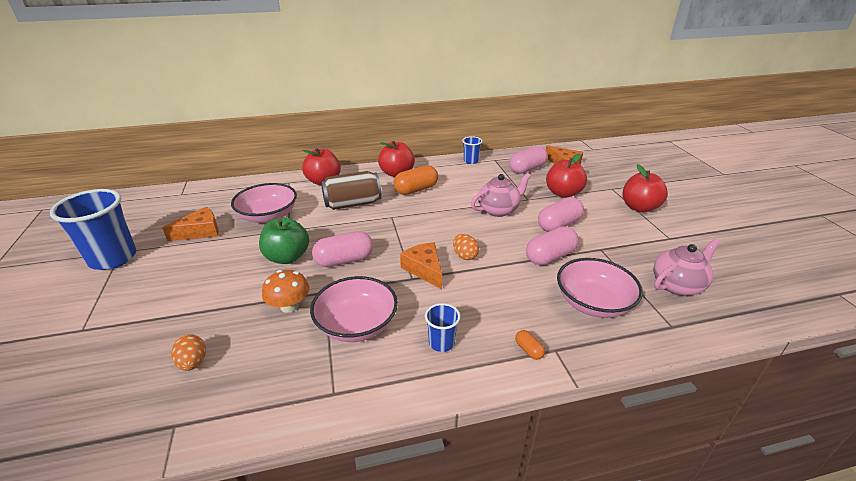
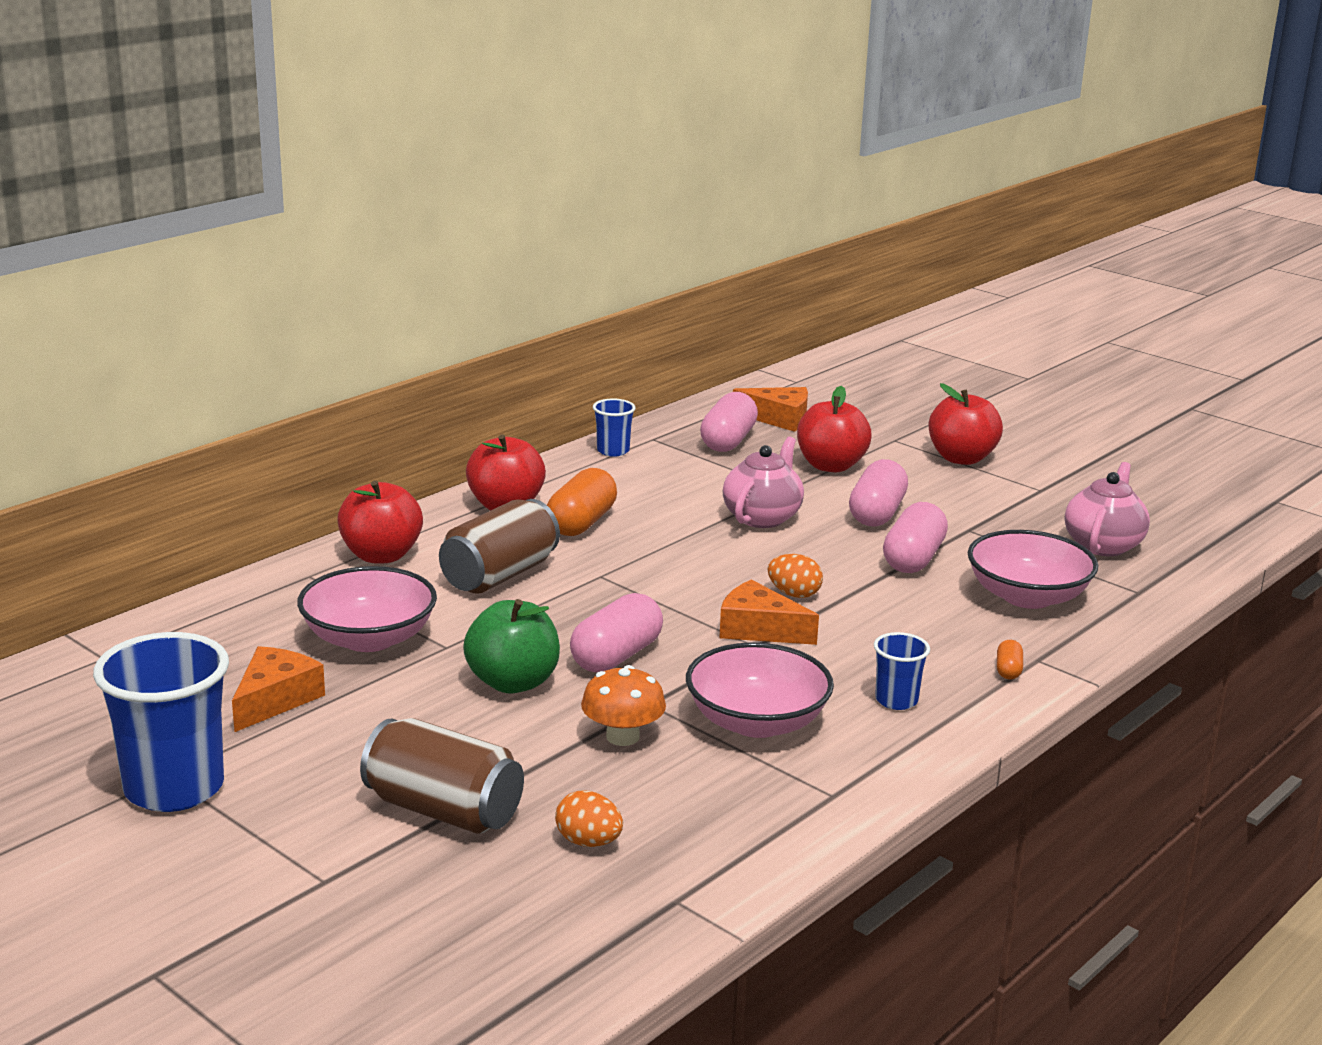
camera: 35 degrees left, 10 degrees down
(171, 313) = (443, 810): none -> brown can
(528, 350) = (1008, 670): orange capsule -> orange capsule turned 75 degrees clockwise

